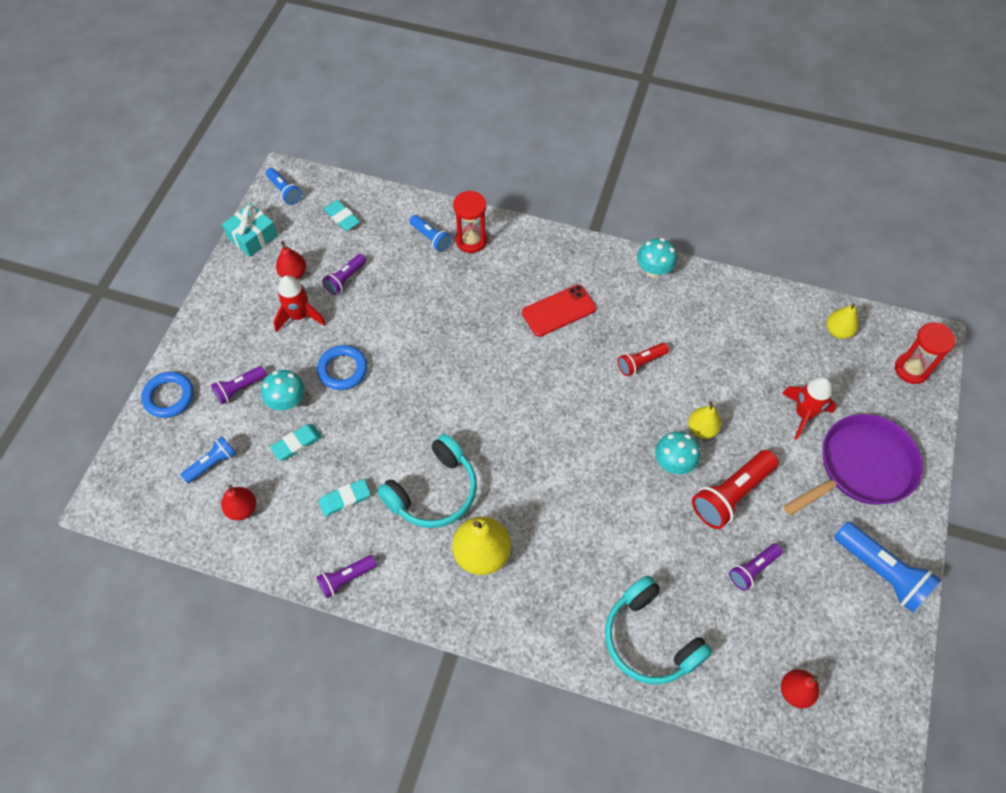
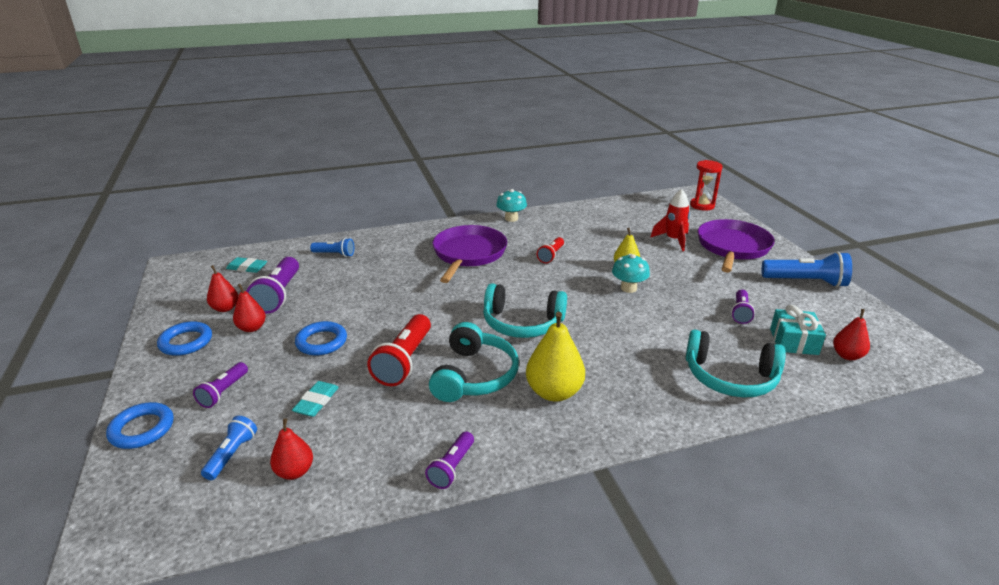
camera: 35 degrees left, 30 degrees down
(242, 305) = (186, 342): none -> blue ring
(253, 237) = (166, 302): turquoise gift -> turquoise gift (793, 341)
(284, 191) = (180, 271): blue flashlight -> none
(287, 401) = (283, 380): turquoise mushroom -> none
(300, 316) = (252, 328): red rocket -> red pear
(345, 279) = (278, 295): purple flashlight -> purple flashlight, size x1.74
(345, 499) = (398, 416): turquoise eraser -> none
(471, 240) = (368, 246): red hourglass -> none
(526, 450) = (522, 323): none -> turquoise headphones
(558, 311) = (468, 254): red phone -> purple pan
(731, 495) = (681, 287): red flashlight -> red flashlight (404, 361)
(838, 331) = (646, 206): yellow pear -> none

